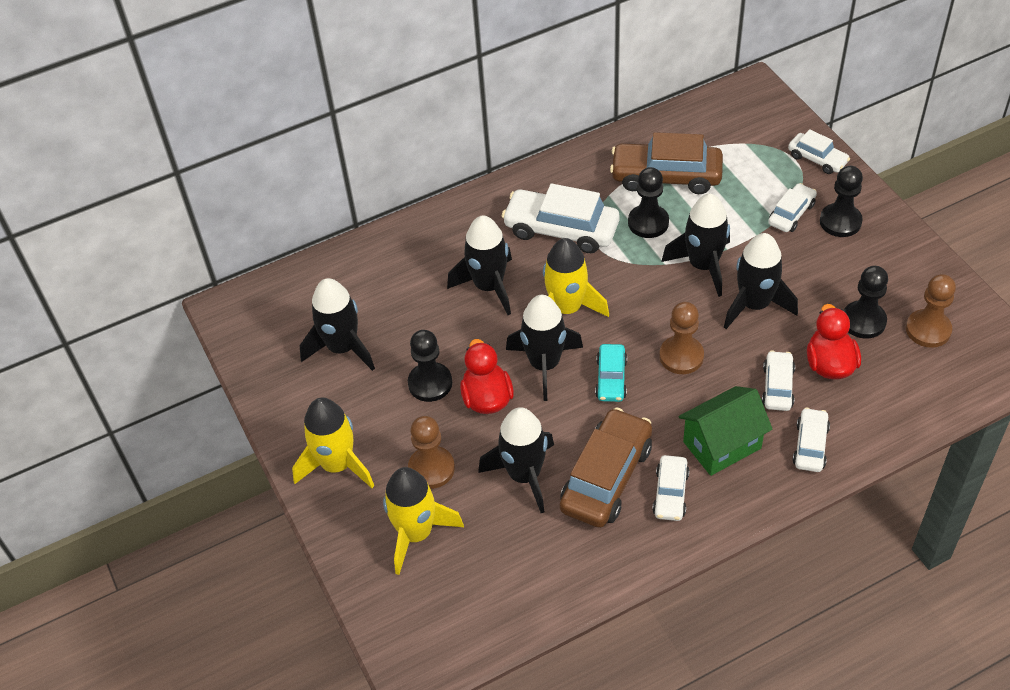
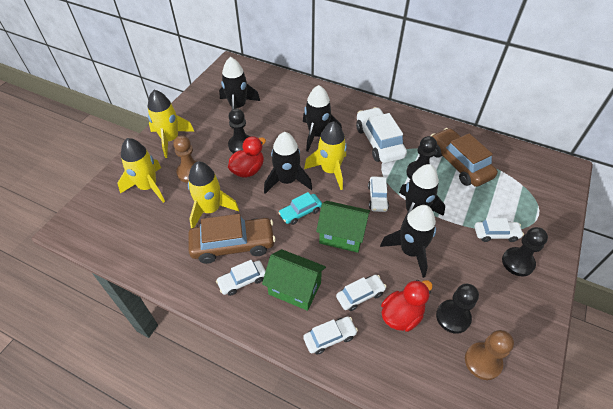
camera: 50 degrees right, 0 degrees up
(524, 475) = (210, 209): black rocket -> yellow rocket
(681, 356) = (342, 235): brown pawn -> green house
(817, 159) = (552, 225): white car -> white car (377, 198)

